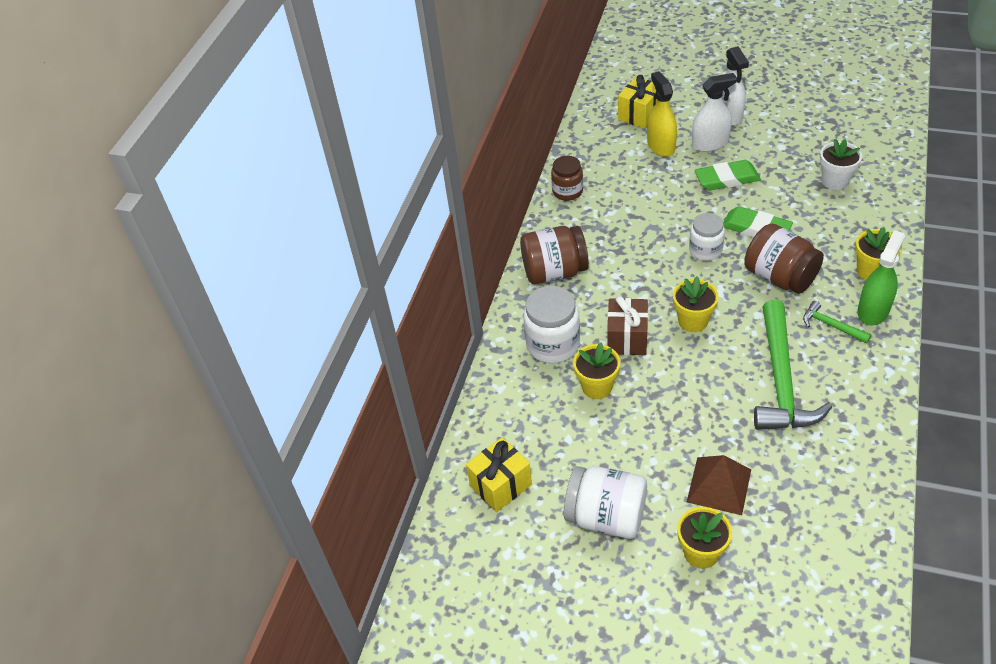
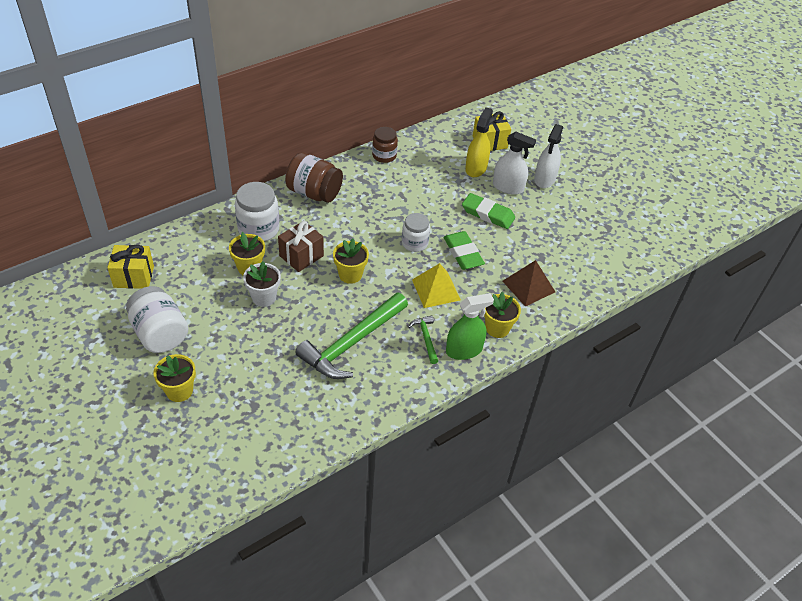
camera: 30 degrees right, 0 degrees up
(719, 485) = (237, 367): brown pyramid -> brown pyramid (528, 286)
(779, 277) = (436, 289): brown jar -> yellow pyramid
(835, 181) = (555, 262): white flower pot -> white flower pot (264, 297)

